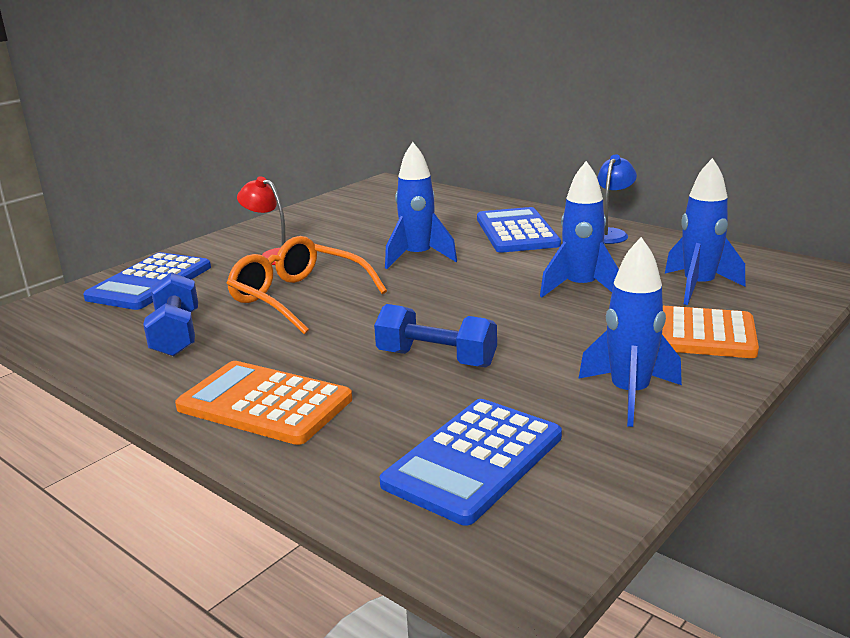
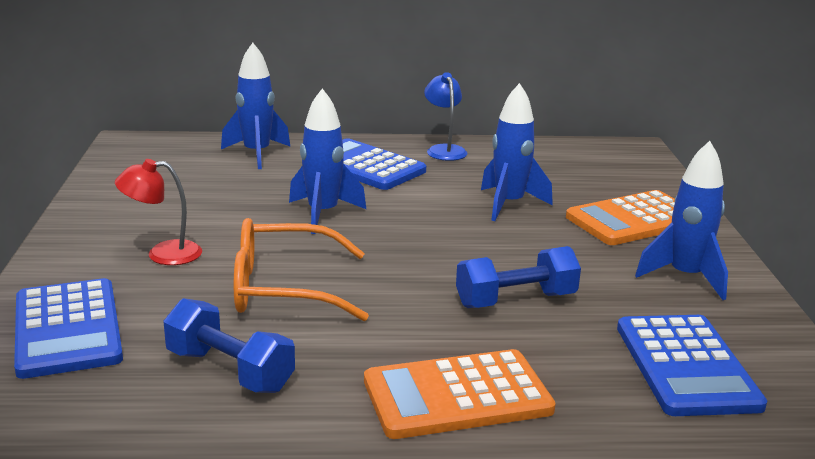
camera: 45 degrees left, 0 degrees up
(698, 287) = (583, 180): blue rocket -> blue rocket (257, 154)

